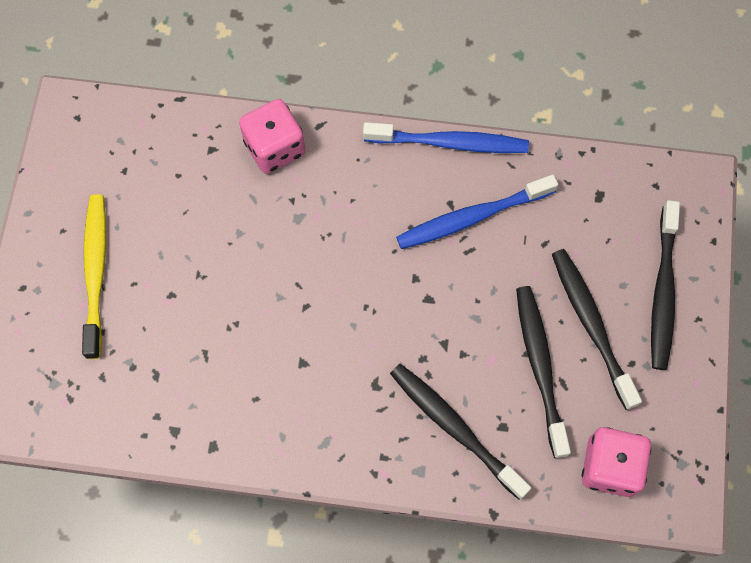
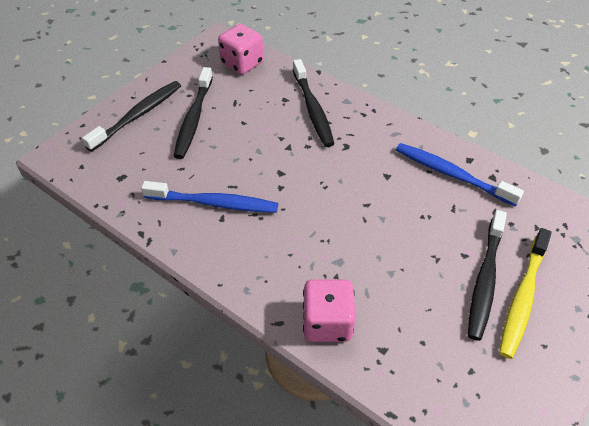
camera: 150 degrees left, 20 degrees down
(450, 143) = (188, 257): blue toothbrush -> blue toothbrush (451, 174)
(540, 367) = (241, 114): black toothbrush -> black toothbrush (485, 280)

